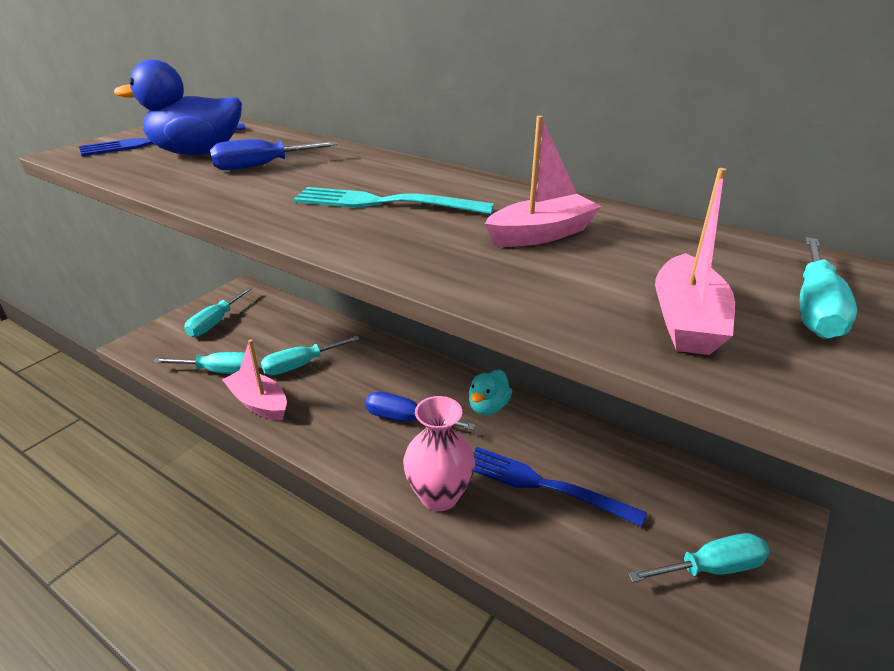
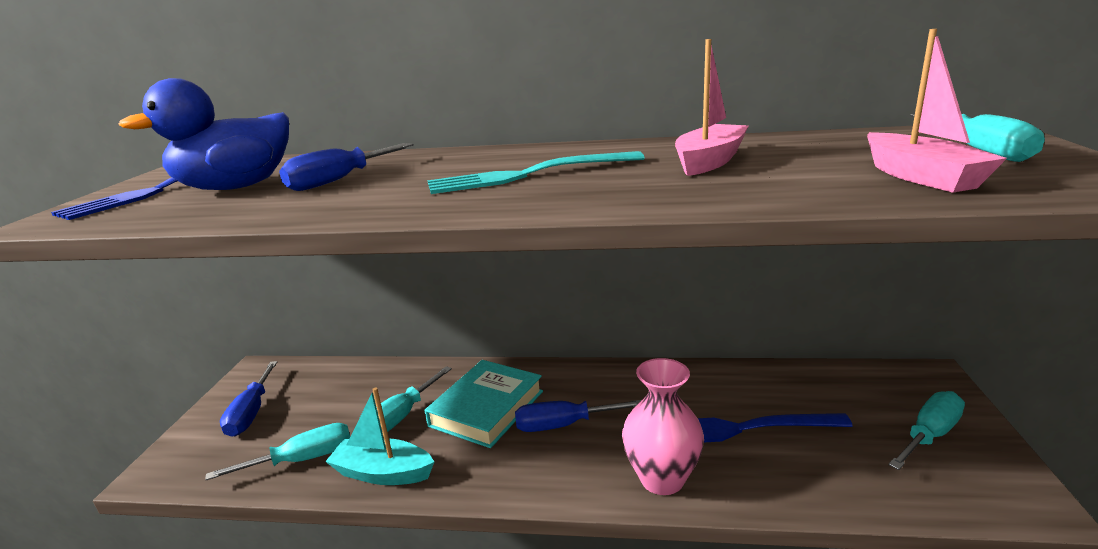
camera: 25 degrees left, 10 degrees down
(215, 323) = (251, 413): turquoise screwdriver -> blue screwdriver
(259, 403) = (383, 473): pink boat -> turquoise boat
(364, 382) = (487, 408): none -> turquoise book
(488, 407) = (630, 384): turquoise duck -> none

